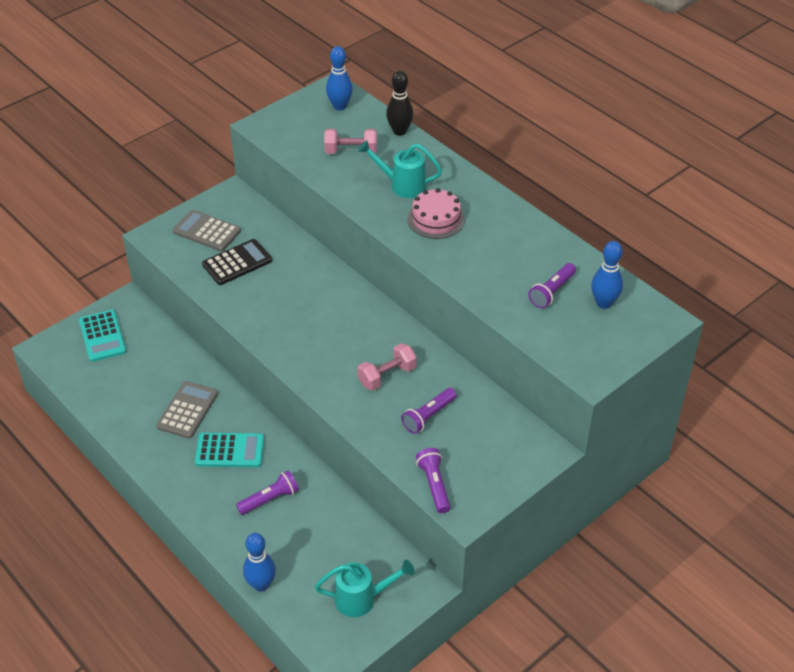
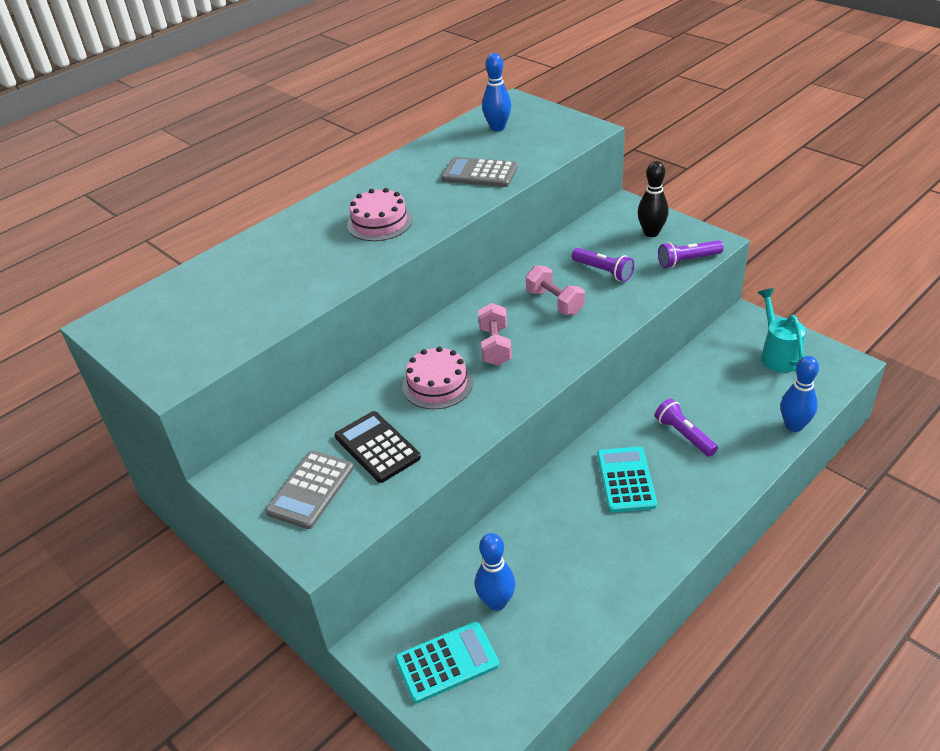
camera: 90 degrees left, 5 degrees down
(187, 410) = (571, 532): grey calculator -> grey calculator (479, 173)
(296, 295) = (437, 384): none -> pink cake
(340, 106) = (146, 314): blue bowling pin -> blue bowling pin (496, 602)
(351, 151) = (246, 294): pink dumbbell -> pink dumbbell (495, 346)
(399, 131) = (213, 261): black bowling pin -> black bowling pin (651, 233)
(402, 185) = (318, 250): turquoise watering can -> none
(552, 292) = (486, 152): purple flashlight -> none

